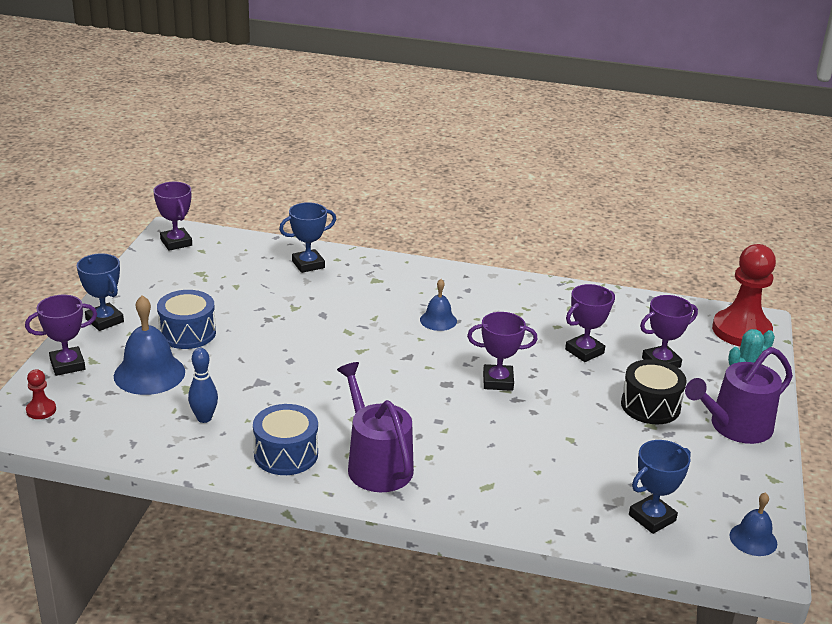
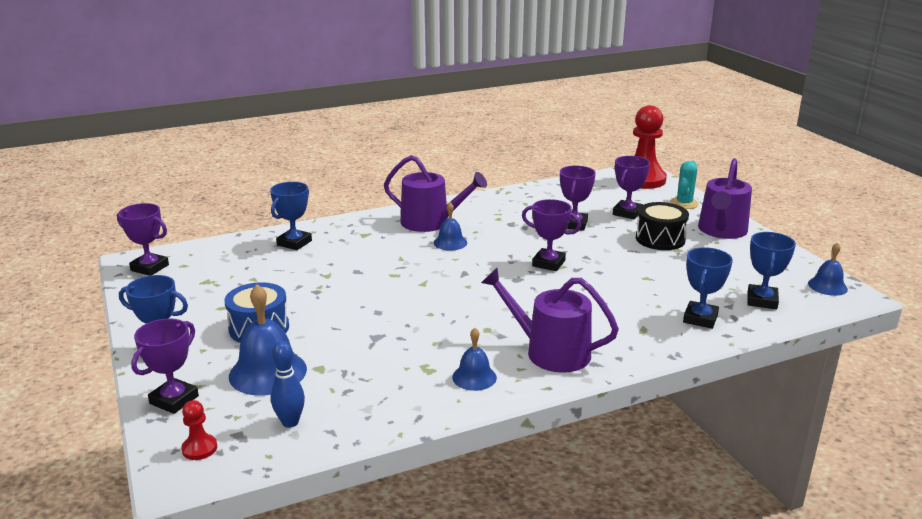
camera: 35 degrees left, 5 degrees down
(204, 418) = (368, 383): blue bowling pin -> blue bowling pin (290, 422)
(286, 454) = (474, 377): blue drum -> blue bell
(449, 292) = (431, 222): none -> purple watering can
(498, 381) = (548, 263): purple trophy -> purple trophy turned 60 degrees clockwise
(558, 503) = (700, 318): none -> blue trophy

